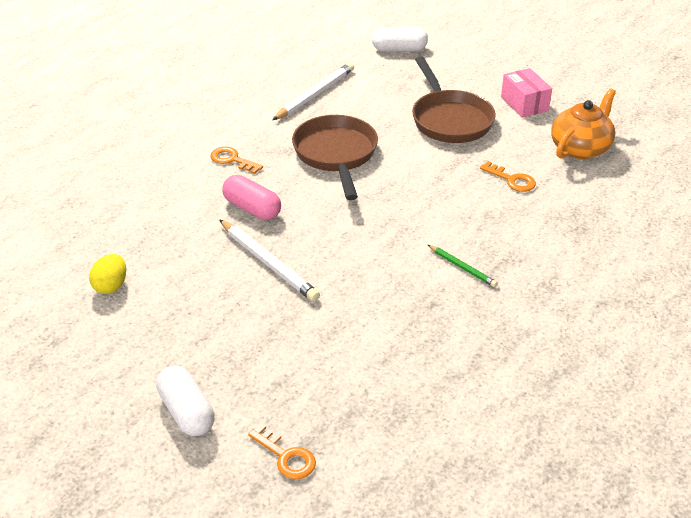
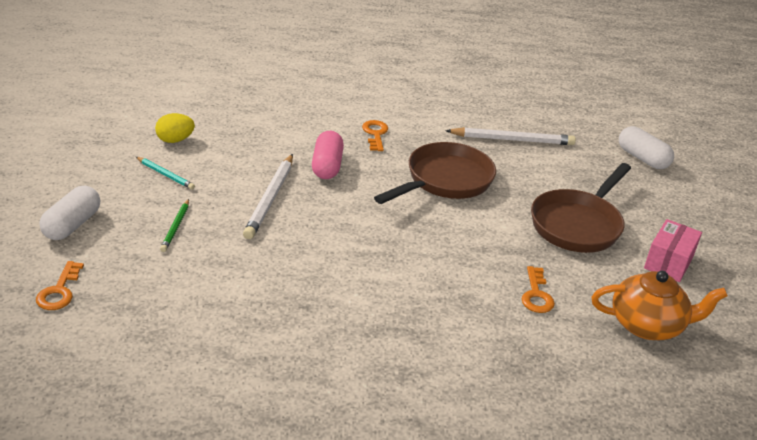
camera: 50 degrees right, 5 degrees down
(164, 315) = (165, 175): none -> turquoise pencil
(462, 267) = (373, 307): green pencil -> green pencil (176, 227)

